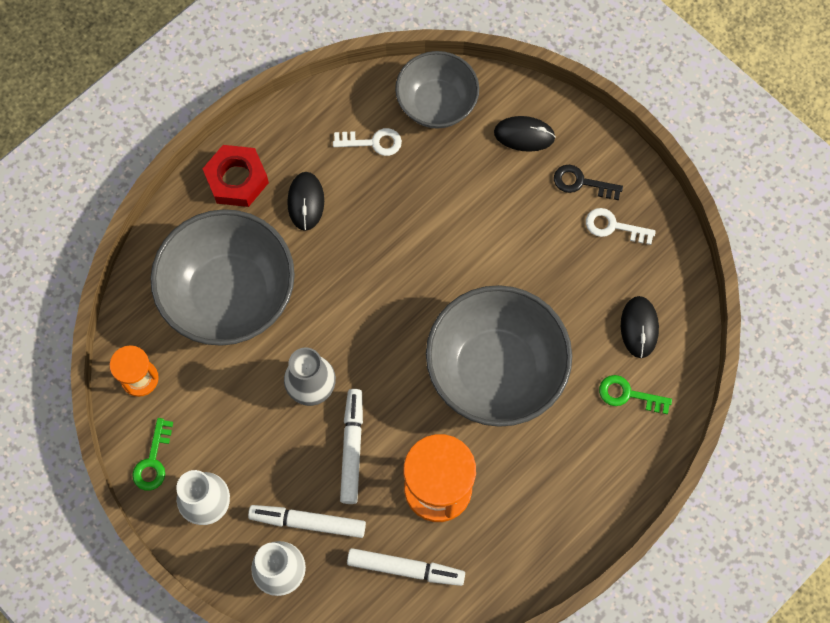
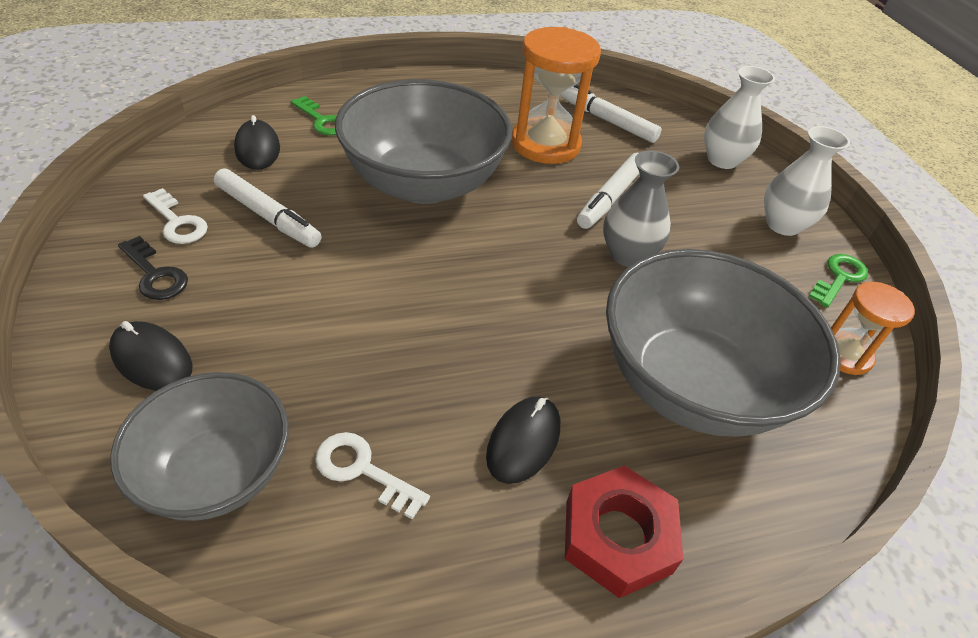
camera: 155 degrees left, 25 degrees down
(308, 522) = (682, 175): white marker -> white marker (268, 216)
(639, 327) = (257, 149): black mouse -> black mouse turned 45 degrees counterclockwise

